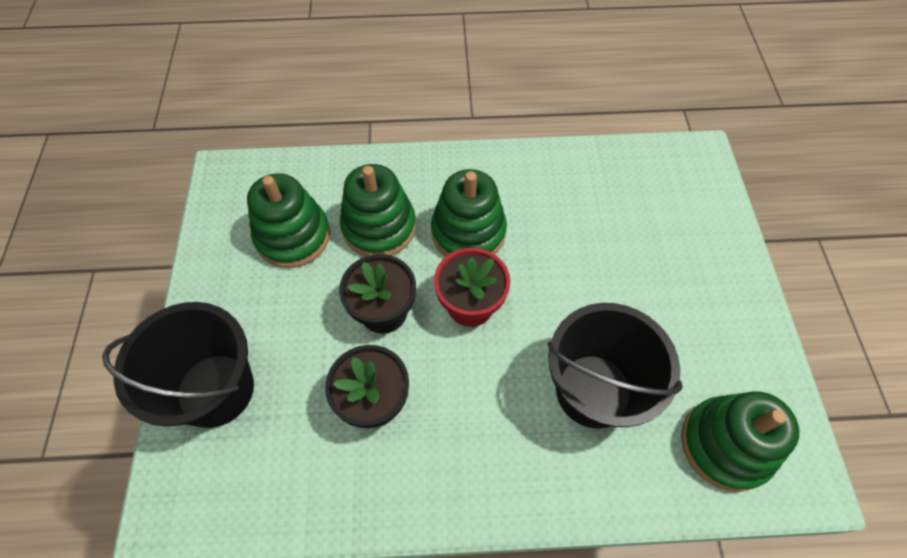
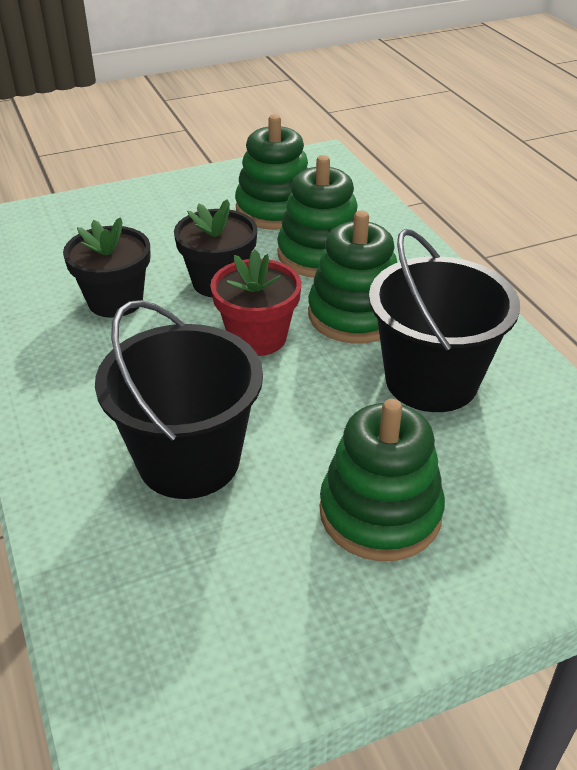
camera: 70 degrees right, 20 degrees down
(215, 390) = (97, 215): black bucket -> black bucket (431, 380)
(725, 445) = (156, 612): green stacking toy -> green stacking toy (380, 513)

